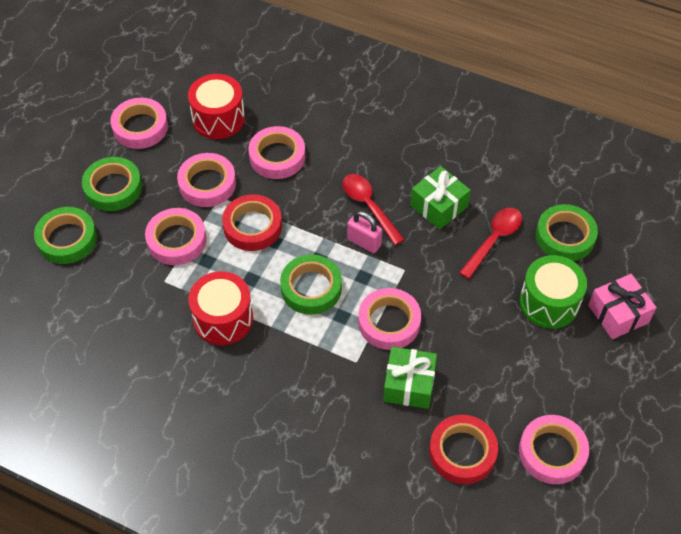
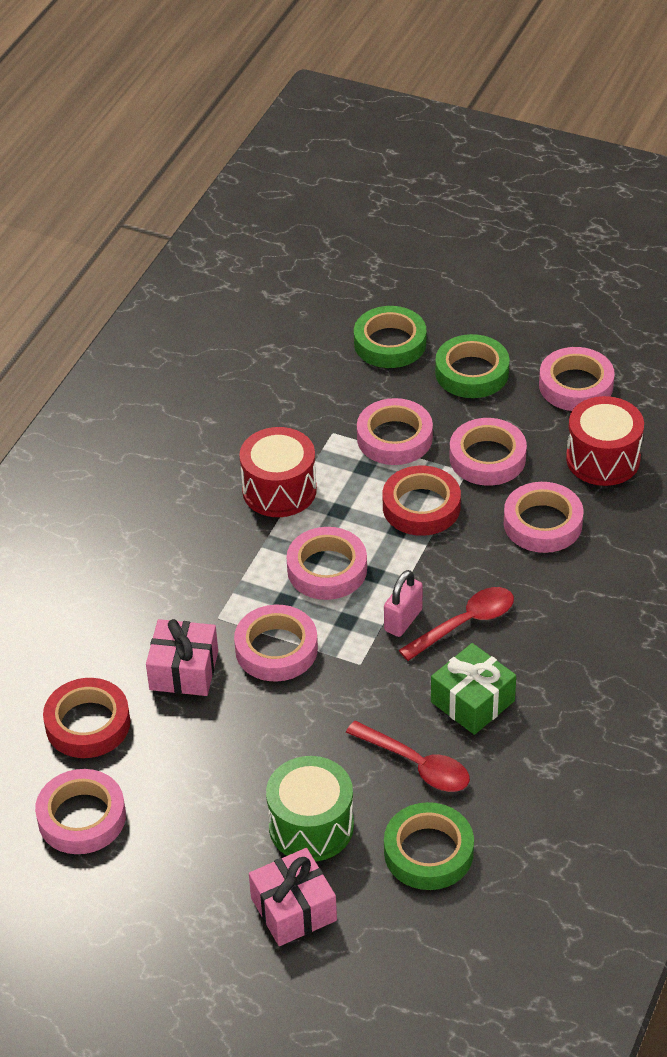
camera: 90 degrees right, 10 degrees down
(311, 288) = (327, 569): green tape -> pink tape
(409, 384) = (184, 670): green gift -> pink gift

